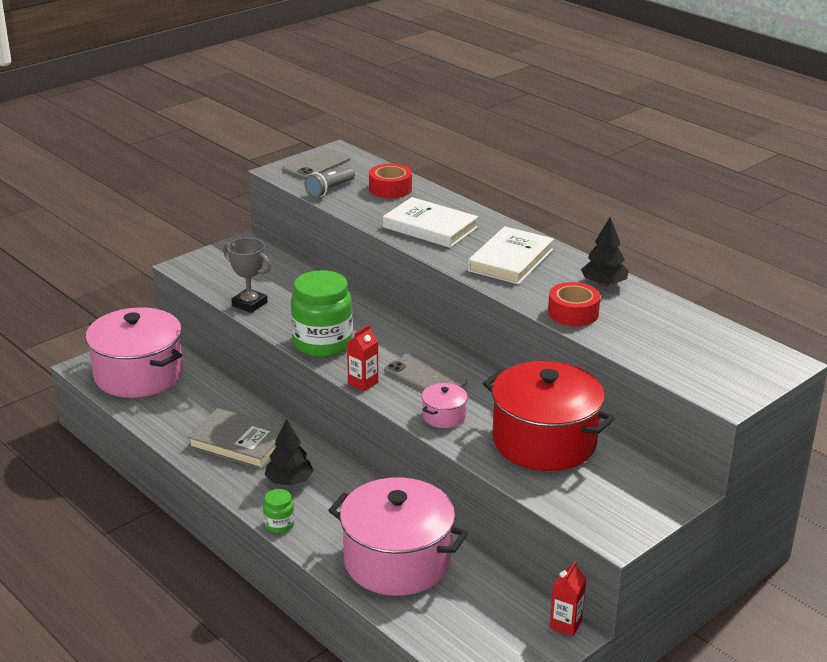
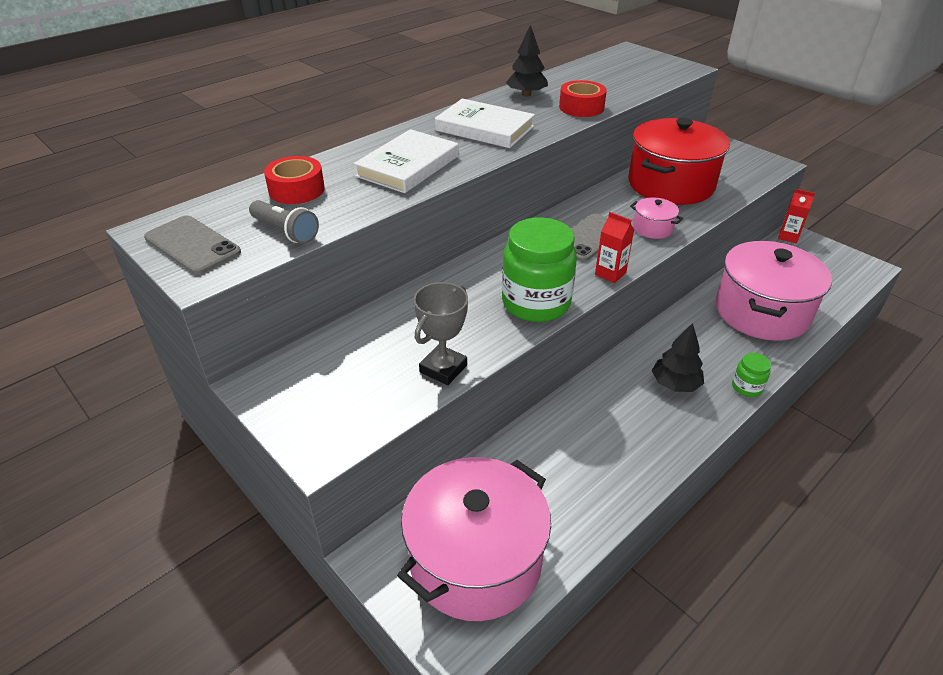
camera: 90 degrees left, 10 degrees up
(239, 443) = (618, 430): grey book -> none

